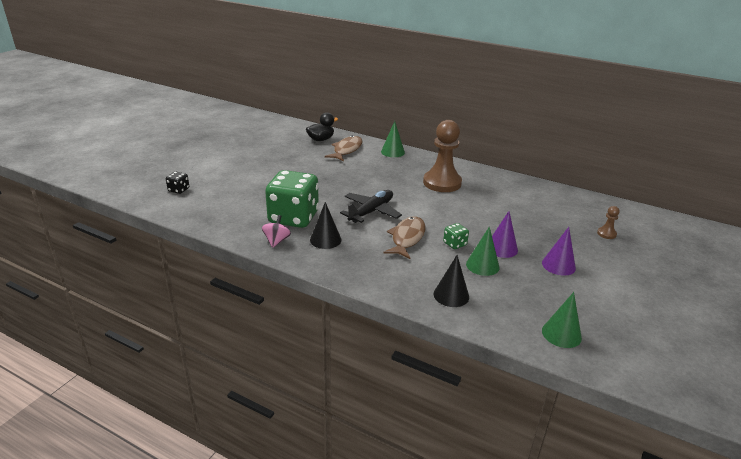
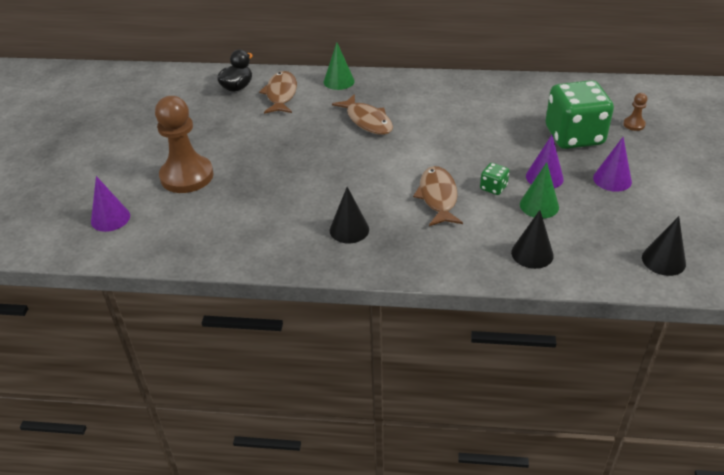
camera: 20 degrees left, 10 degrees up
(178, 190) = (110, 218): black dice -> purple cone
(276, 241) = (293, 250): pink spinning top -> none
(293, 217) = (289, 212): green dice -> green dice (574, 136)
(371, 212) = (374, 174): black plane -> none
(393, 179) = (367, 121): none -> brown fish
(442, 183) = (425, 109): brown pawn -> brown pawn (187, 176)
(561, 334) = (663, 260): green cone -> black cone

